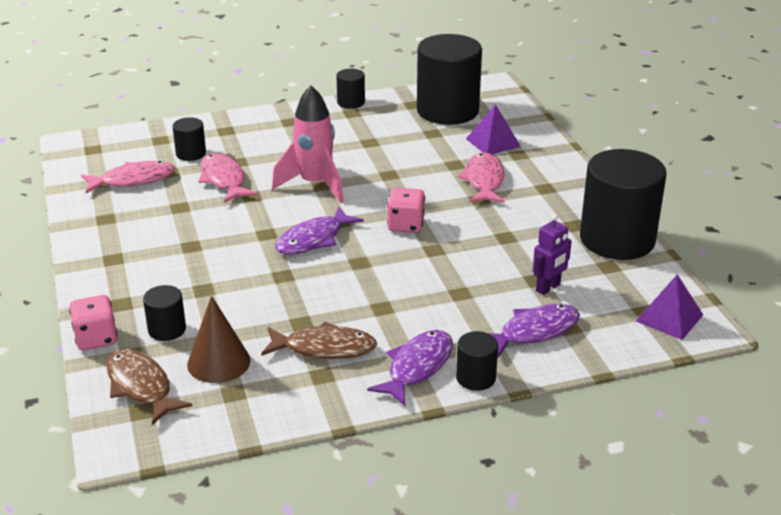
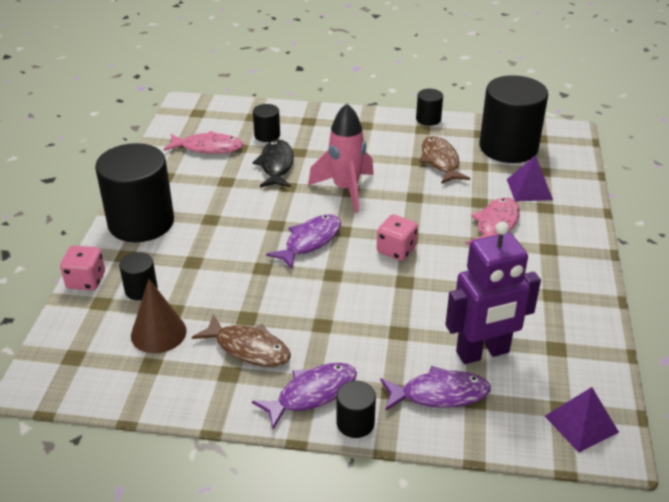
camera: 25 degrees right, 5 degrees up
(141, 386) = (87, 335): brown fish -> brown fish (440, 161)
(223, 179) = (276, 165): pink fish -> black fish
(314, 239) = (310, 241): purple fish -> purple fish turned 150 degrees clockwise
(548, 288) = (483, 353): purple robot -> purple robot, size x1.93
(617, 239) = (583, 323): black cylinder -> black cylinder (141, 222)

